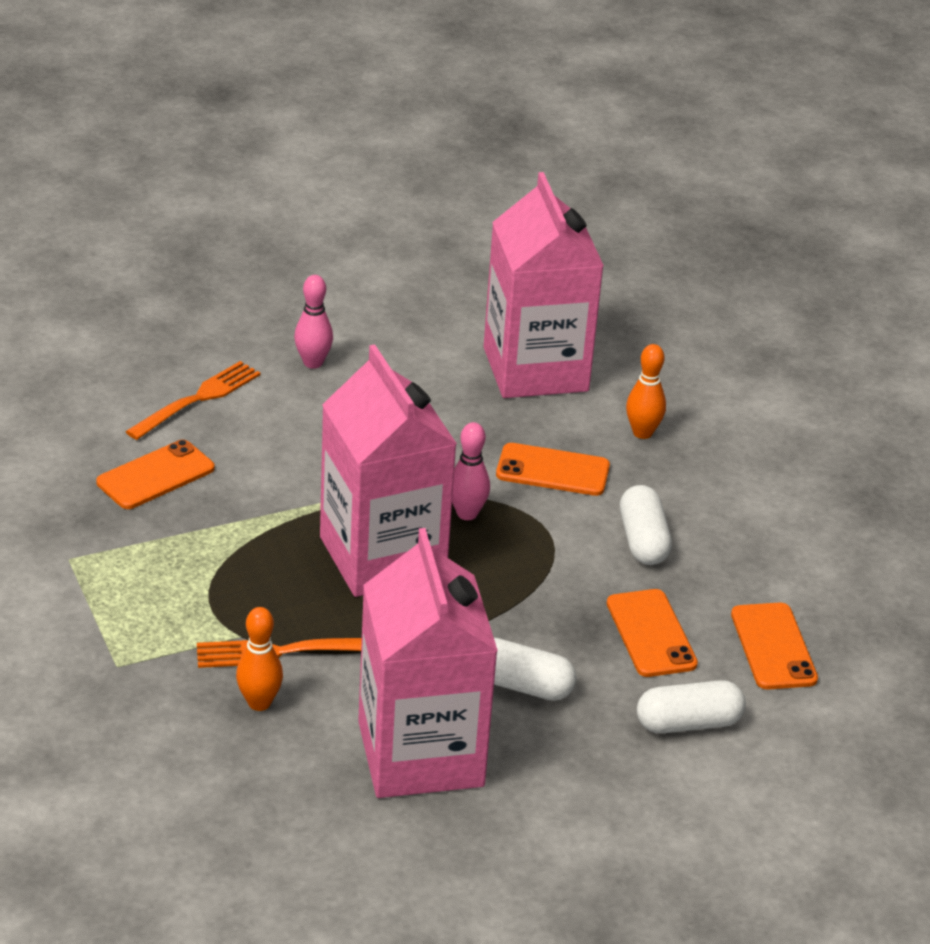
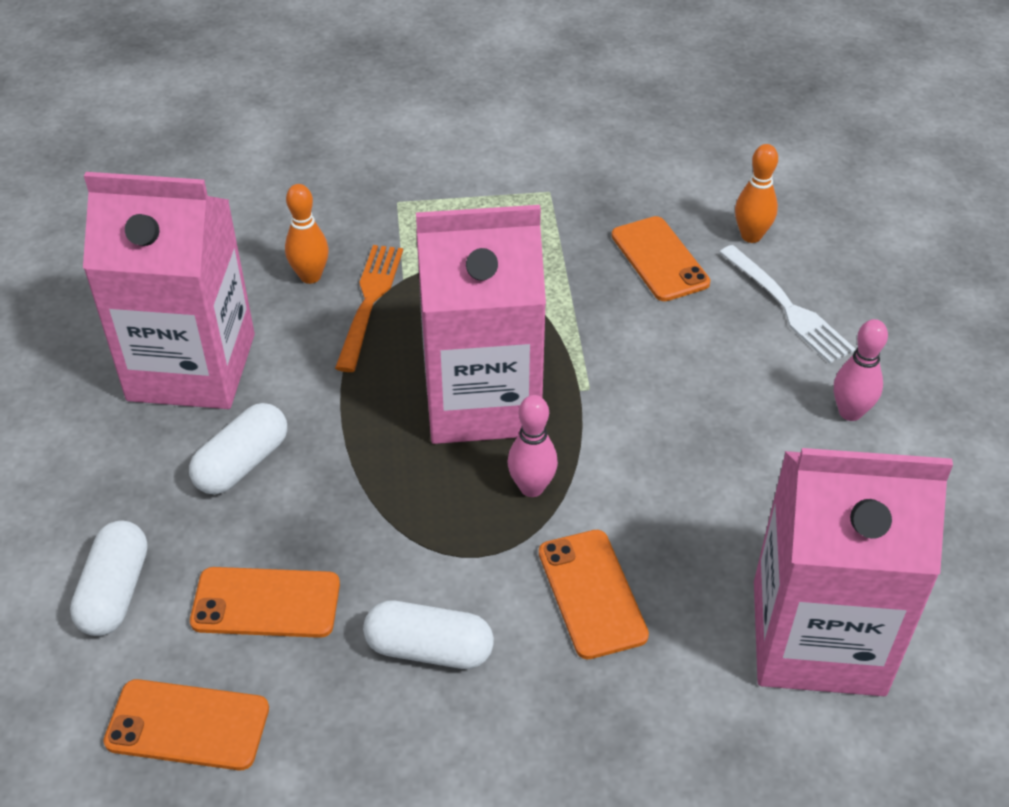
camera: 110 degrees right, 10 degrees up
(197, 399) = (787, 307): orange fork -> white fork
(552, 470) = (592, 593): orange phone -> orange phone turned 45 degrees counterclockwise
(642, 433) = (652, 723): orange bowling pin -> orange bowling pin (751, 236)

